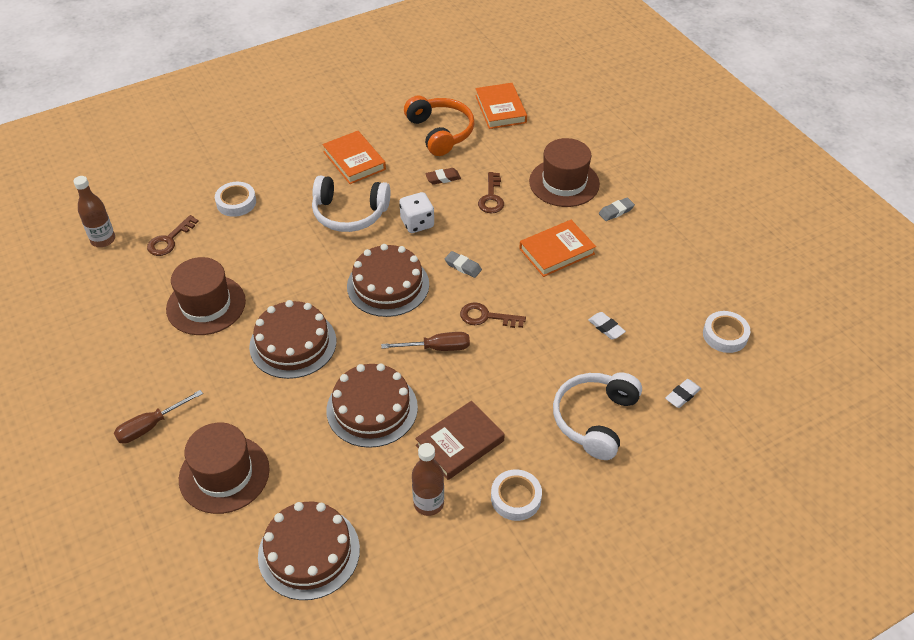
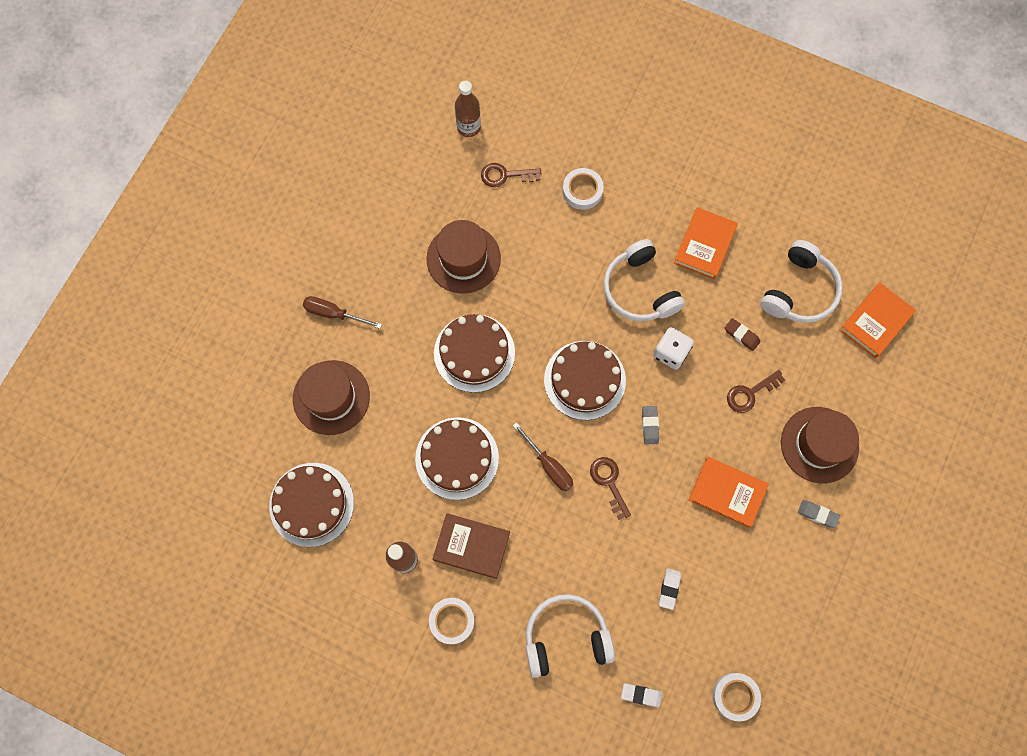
camera: 55 degrees right, 25 degrees up
(440, 132) = (799, 291): orange headphones -> white headphones

